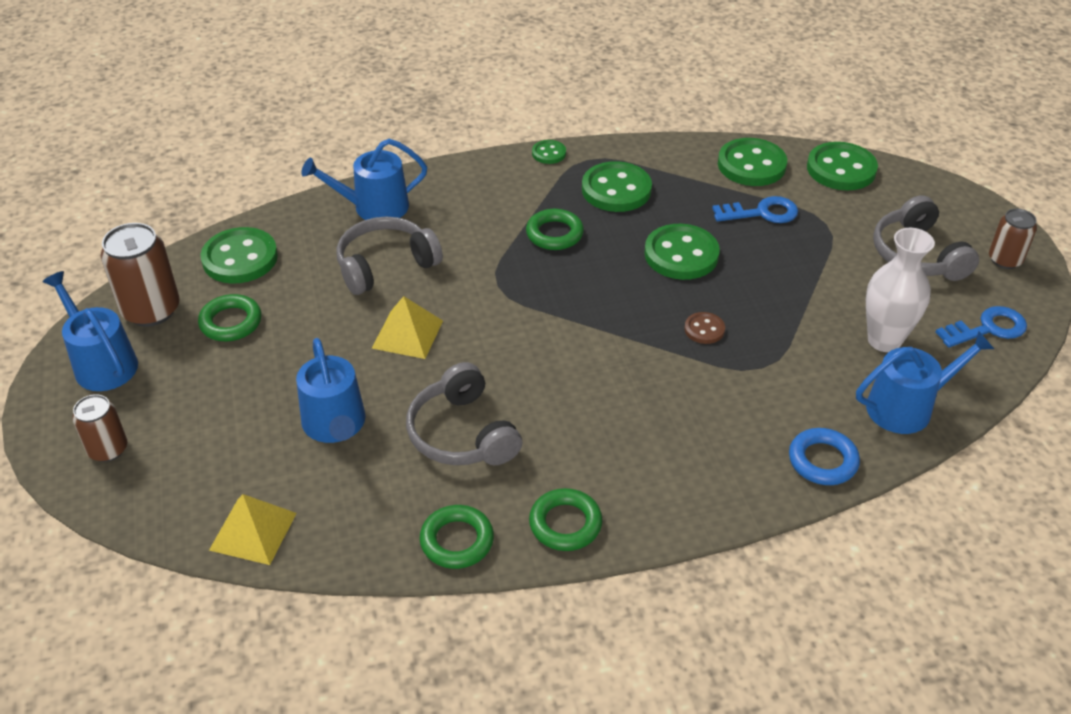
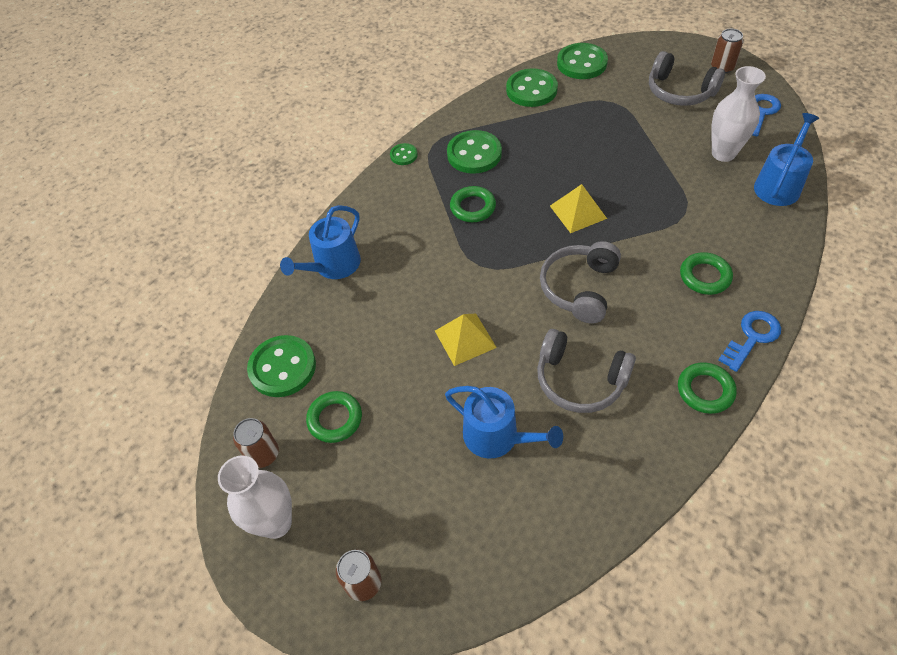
camera: 35 degrees left, 10 degrees up
(102, 363) = (276, 523): blue watering can -> white vase
(151, 310) = (263, 454): brown can -> brown can, size x0.61
(253, 531) = (537, 554): yellow pyramid -> yellow pyramid (578, 212)
(385, 265) = (392, 301): grey headphones -> grey headphones (579, 288)
(457, 541) = (662, 452): green ring -> green ring (705, 276)
(681, 255) = (561, 172): green button -> none
(704, 329) = (629, 211): brown button -> none
(761, 213) = (572, 117): blue key -> blue key (752, 337)
(822, 461) = (779, 247): blue ring -> none

